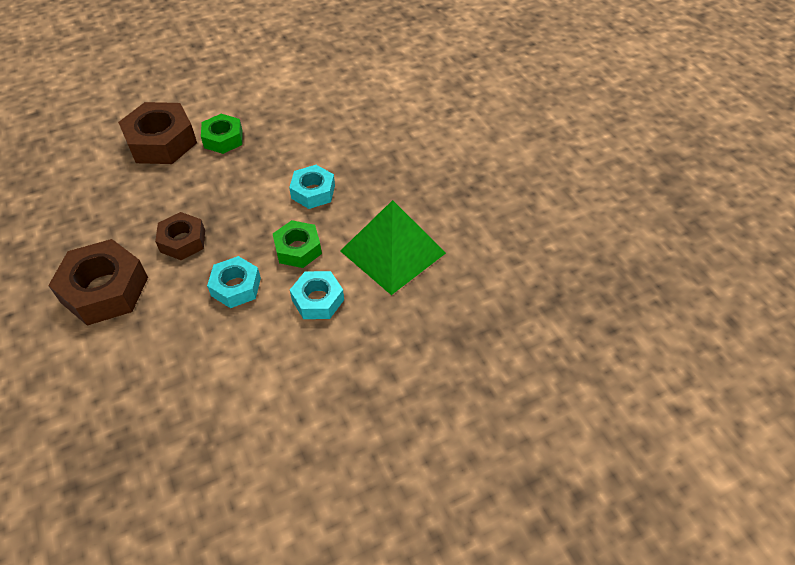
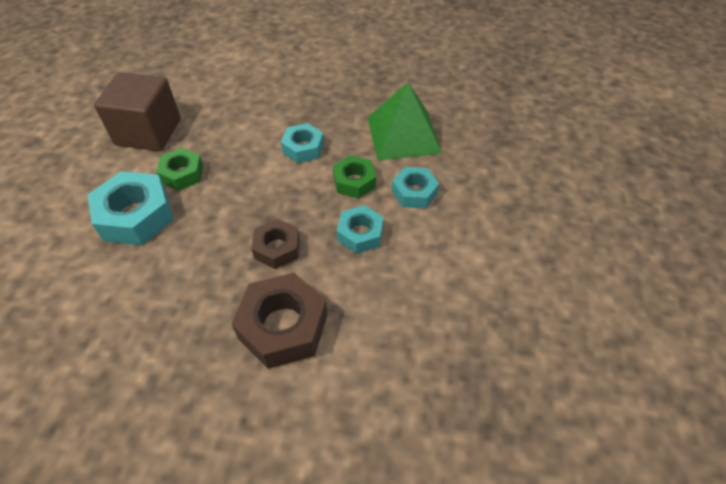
camera: 55 degrees left, 0 degrees up
(161, 142) = (136, 216): brown nut -> turquoise nut
(254, 92) = (148, 132): none -> brown cube

